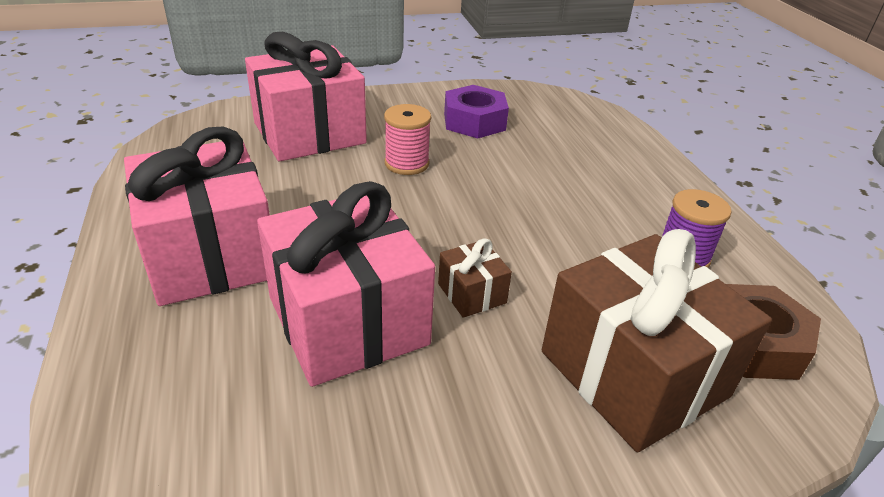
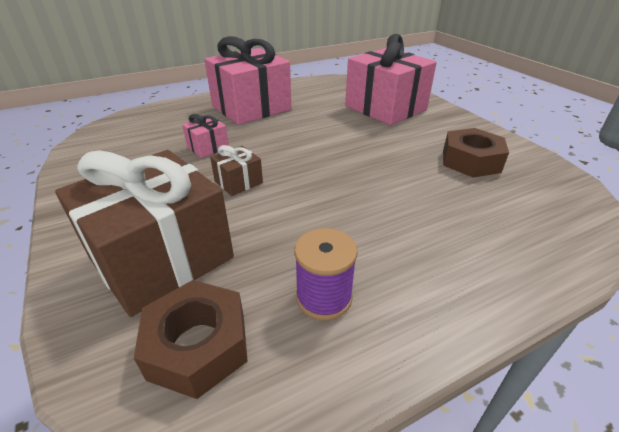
camera: 80 degrees right, 0 degrees up
(348, 320) = (208, 147): pink gift -> pink gift, size x0.44
(407, 163) = (377, 142): pink spool -> none
(474, 121) = (471, 161): purple nut -> brown nut

